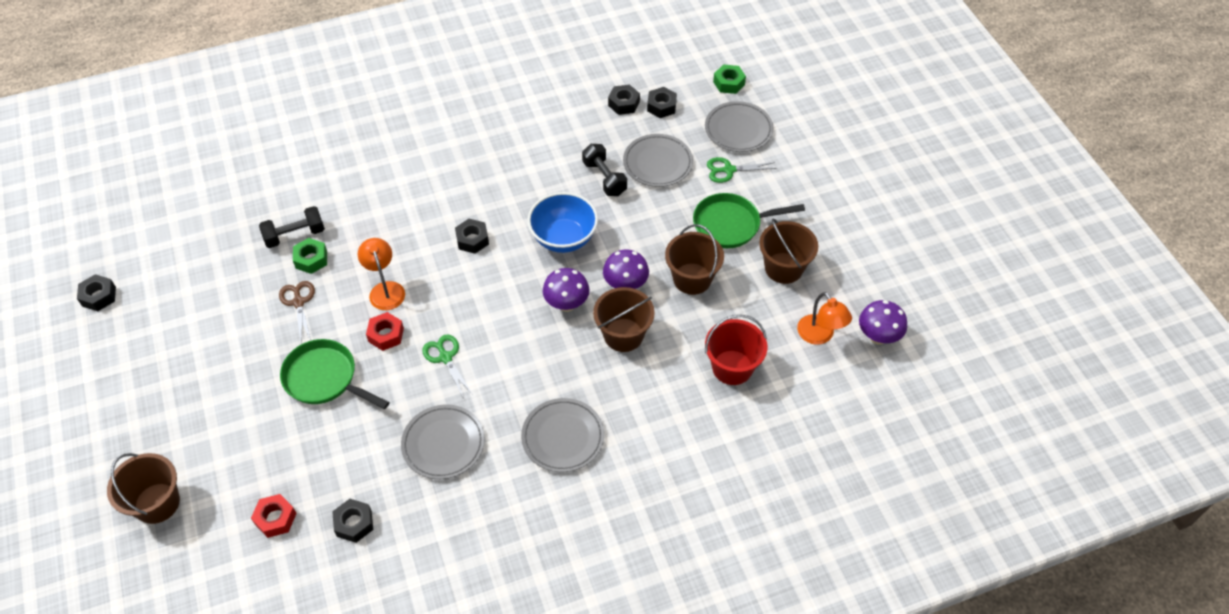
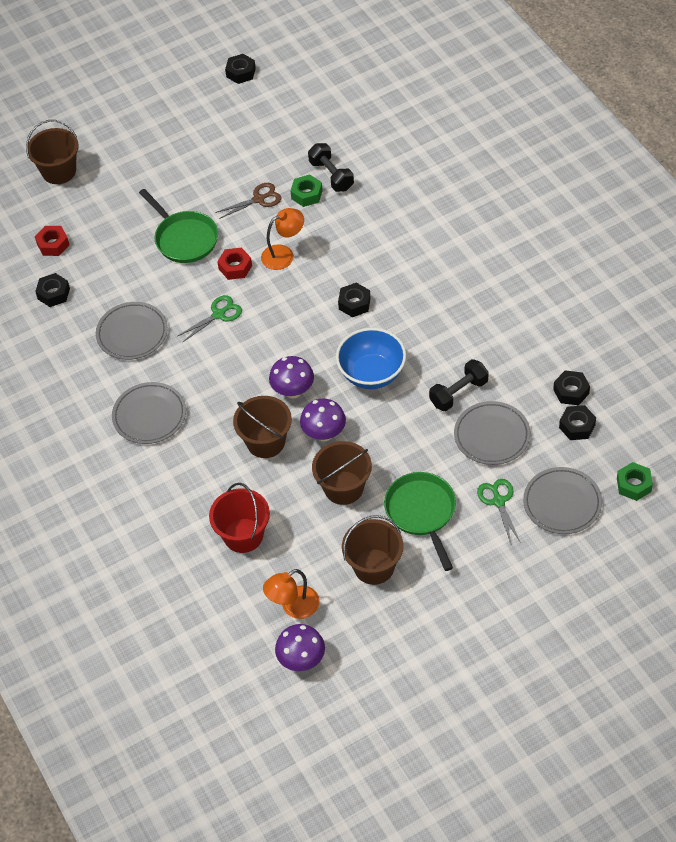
camera: 85 degrees right, 0 degrees up
(325, 378) = (184, 238): green pan -> green pan turned 120 degrees clockwise

